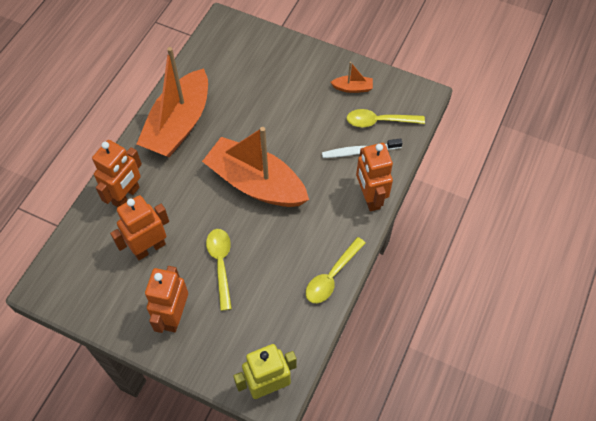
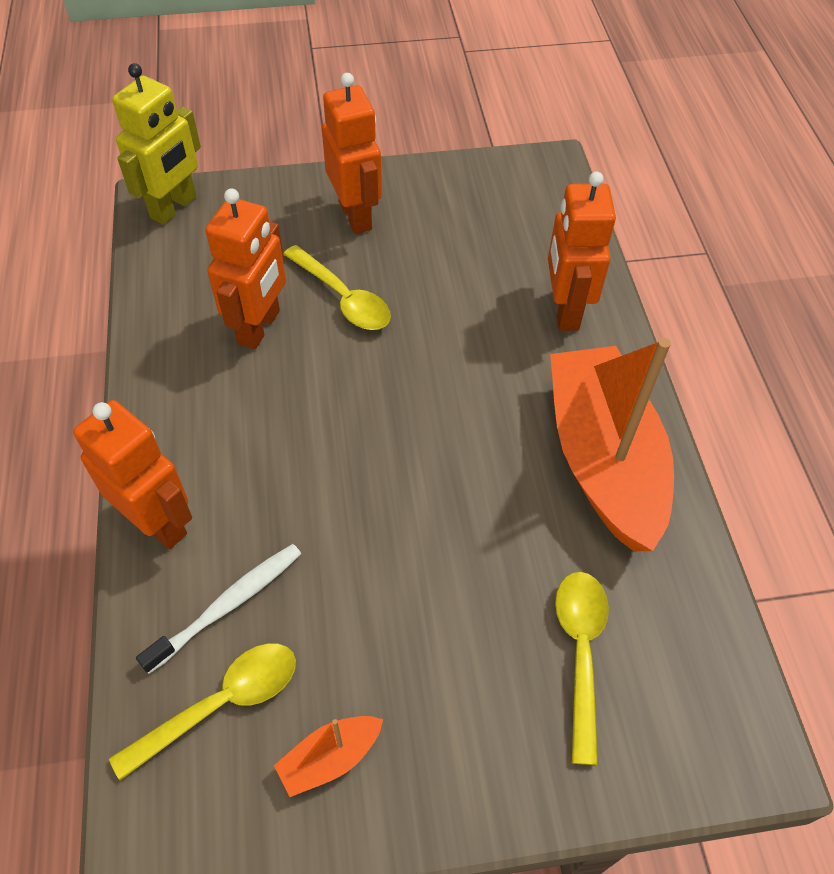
camera: 145 degrees right, 5 degrees down
(149, 248) = (463, 267): orange robot -> orange robot (259, 327)
(256, 183) = (383, 436): orange boat -> none
(332, 276) = (159, 366): yellow spoon -> yellow spoon (580, 653)

